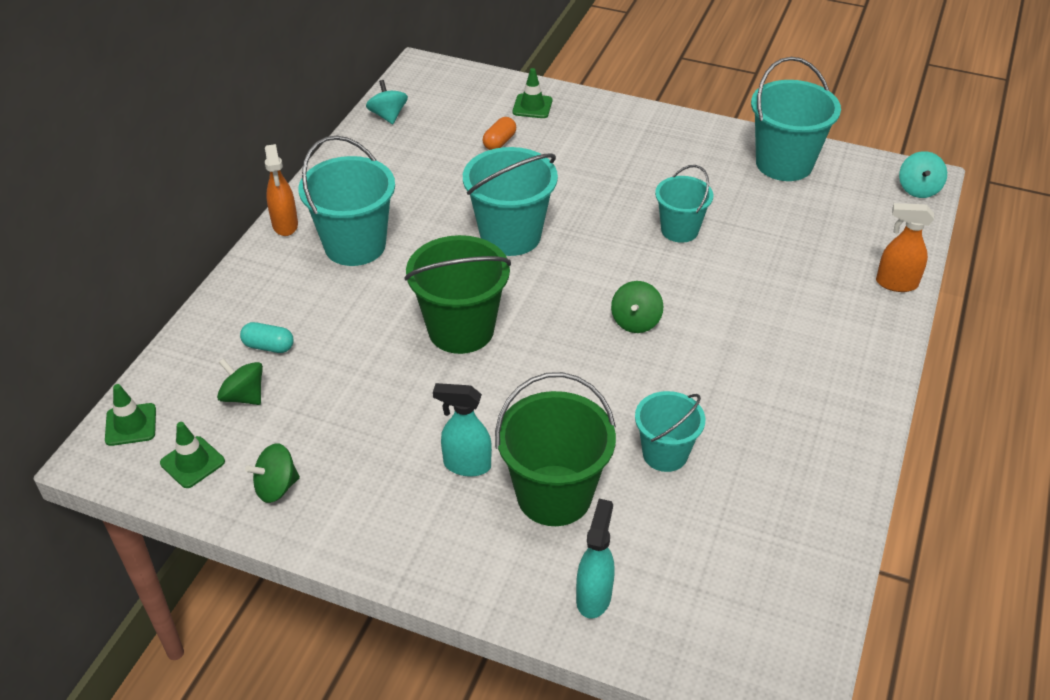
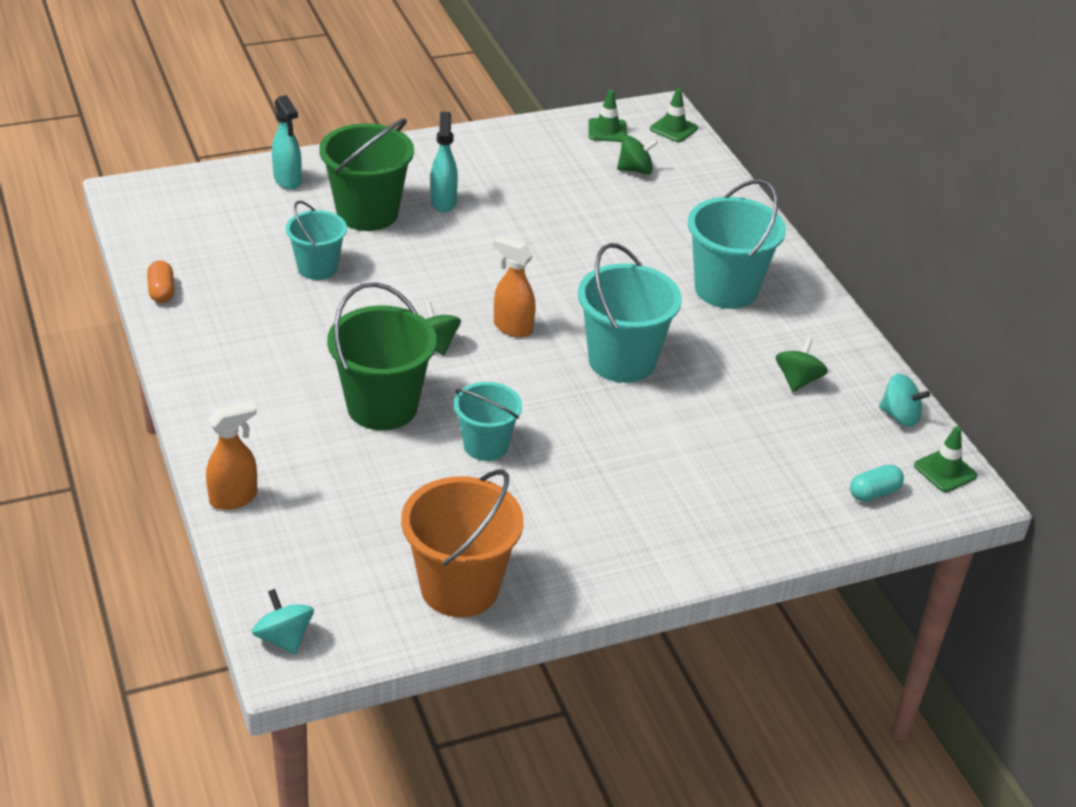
camera: 135 degrees right, 5 degrees down
(268, 346) = (668, 200): turquoise capsule -> turquoise capsule (874, 493)
(276, 487) = (541, 142): green spinning top -> green spinning top (798, 380)
(285, 225) = (801, 276): orange spray bottle -> orange spray bottle (512, 328)
(461, 330) = (557, 273): green bucket -> green bucket (382, 407)
(466, 465) = (443, 202): turquoise spray bottle -> turquoise spray bottle turned 60 degrees counterclockwise
(499, 142) = (761, 447): orange capsule -> orange capsule (161, 291)
(532, 106) = (794, 509): green traffic cone -> green traffic cone (945, 471)
(784, 163) = (460, 587): turquoise bucket -> orange bucket

